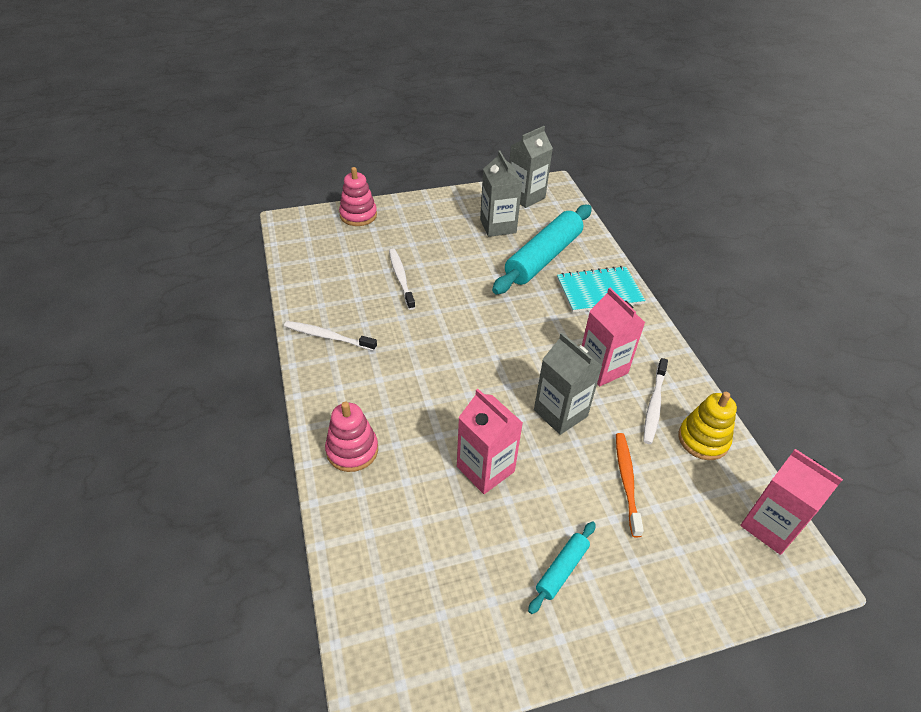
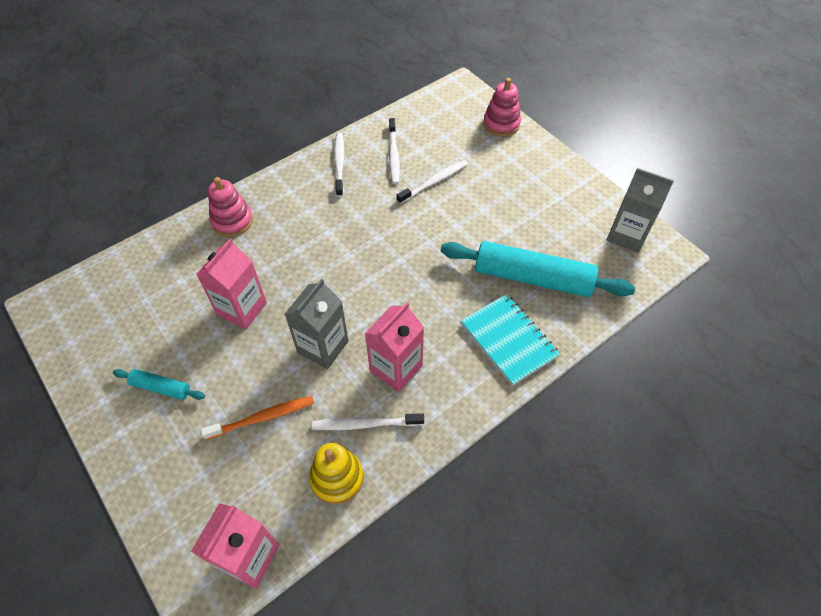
camera: 70 degrees right, 10 degrees up
(346, 294) = (393, 155): none -> white toothbrush
(498, 226) = (558, 227): grey carton -> none

